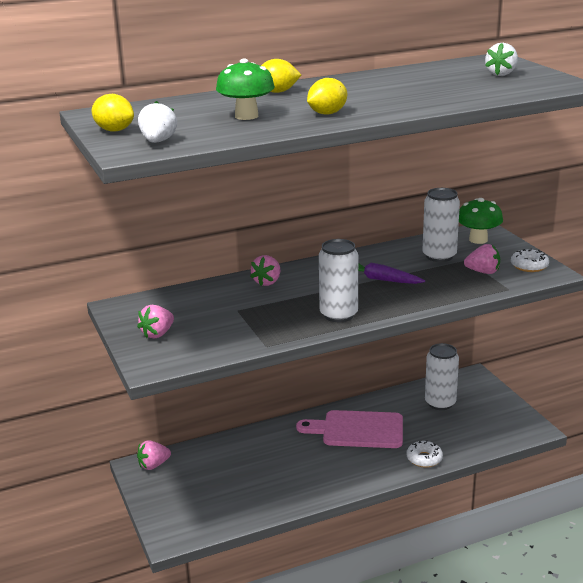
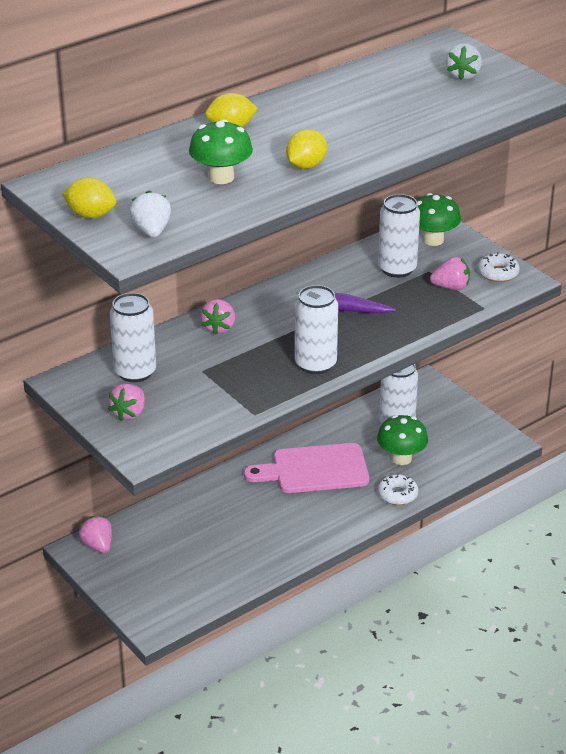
camera: 15 degrees left, 10 degrees up
(153, 465) = (98, 545): pink strawberry -> pink strawberry turned 105 degrees clockwise
(180, 305) = (135, 372): none -> white can
(436, 430) = (401, 458): none -> green mushroom

